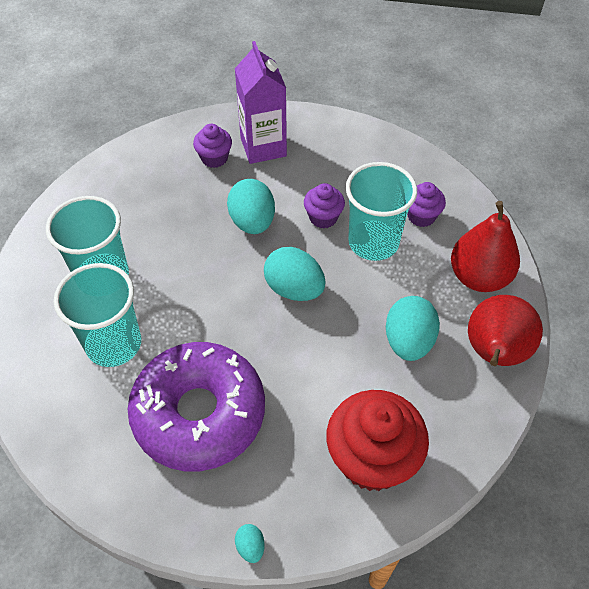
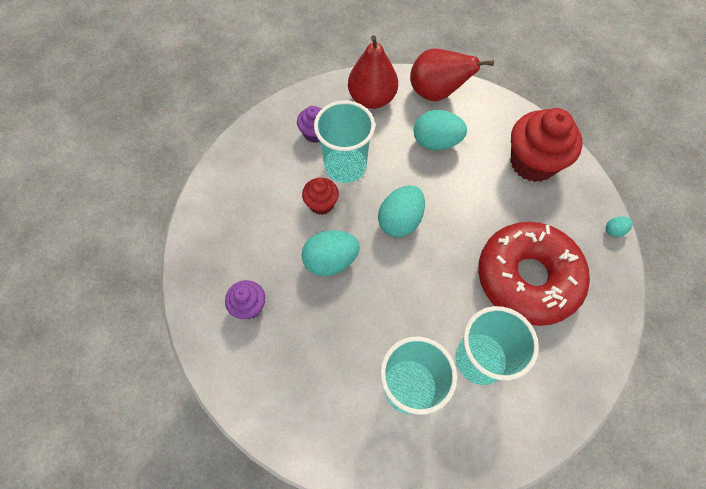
camera: 95 degrees left, 10 degrees up
(199, 413) = (527, 278): purple donut -> red donut
(263, 147) = (234, 261): purple carton -> none
(323, 217) = (321, 204): purple cupcake -> red cupcake

